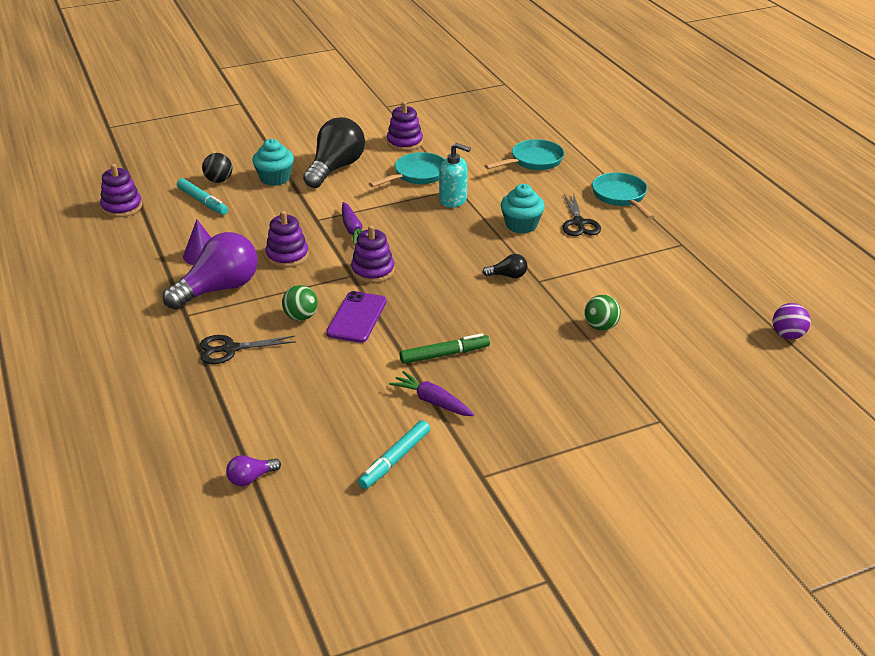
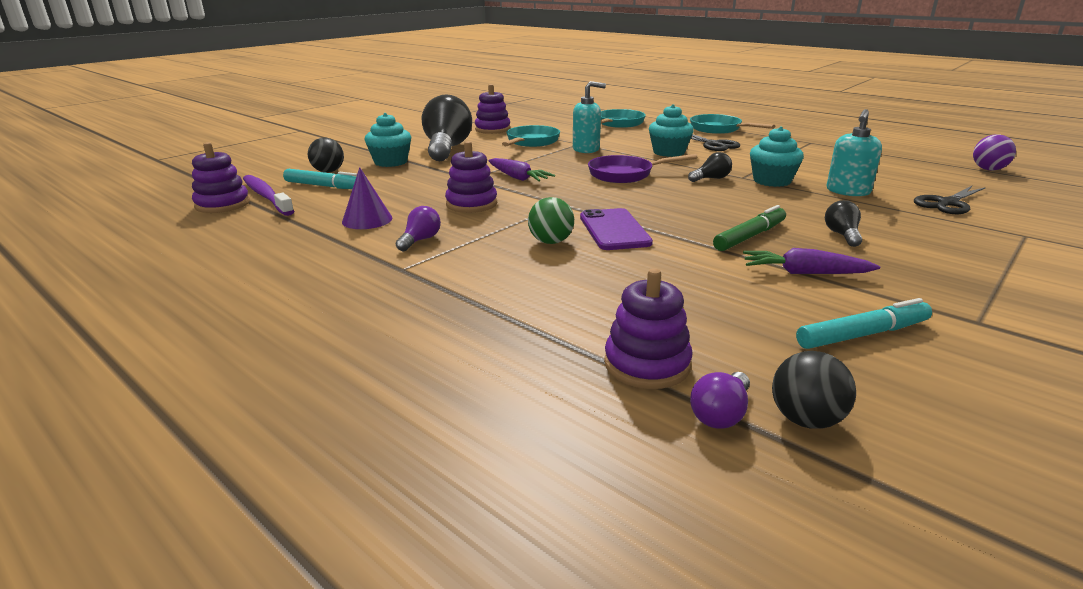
camera: 25 degrees left, 10 degrees down
(155, 204) = (266, 196): none -> purple toothbrush
(219, 289) = (420, 240): purple light bulb -> purple light bulb, size x0.44
(230, 349) = (499, 285): black scissors -> black scissors (947, 203)
(288, 496) = (806, 420): none -> black ball
(373, 271) = (579, 198): purple stacking toy -> purple stacking toy (647, 364)
(395, 460) = (862, 334): turquoise marker -> turquoise marker turned 120 degrees counterclockwise
(443, 249) = (625, 174): none -> purple pan
(515, 374) = (842, 235): none -> black light bulb
(556, 293) = (772, 181): none -> turquoise cupcake
(600, 326) = (848, 191): green ball -> turquoise soap dispenser

